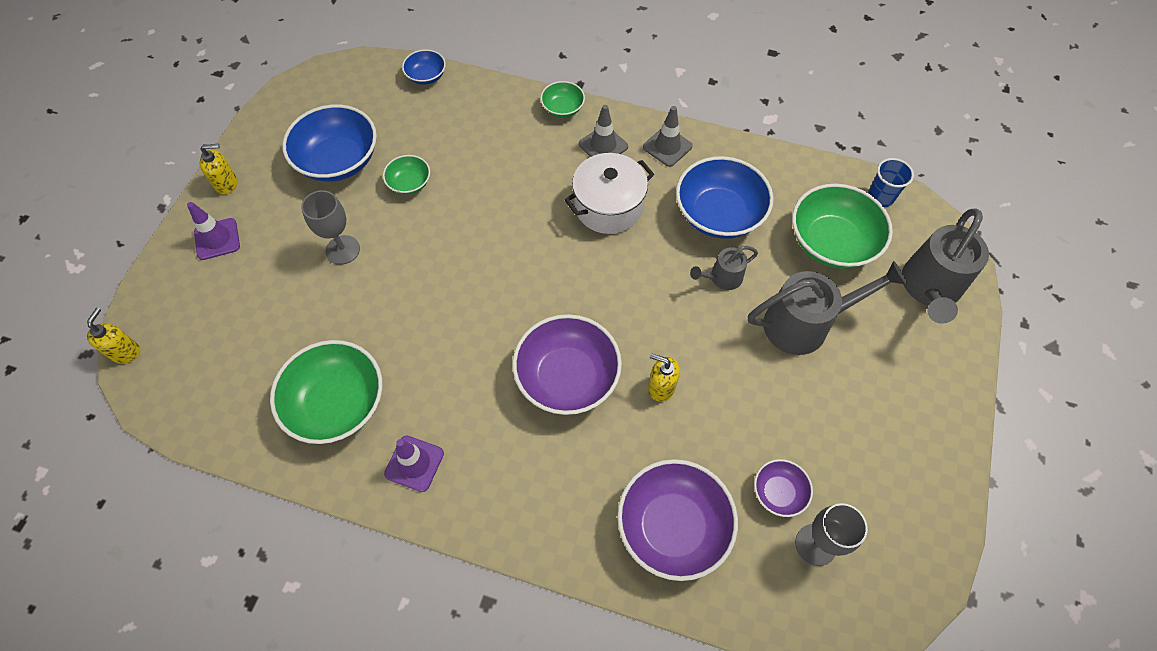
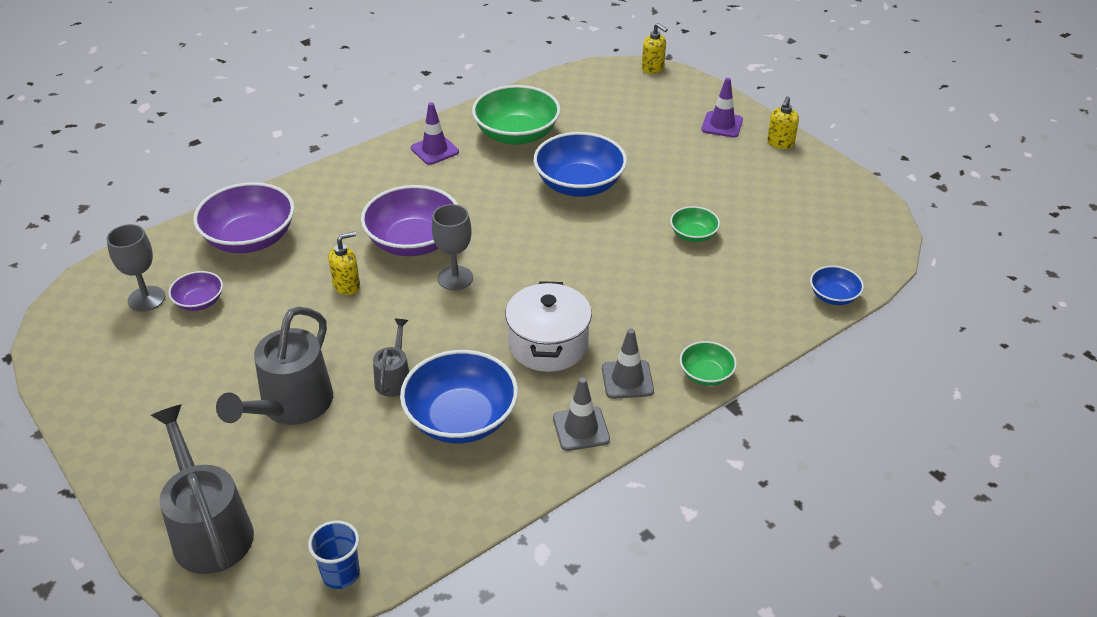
camera: 125 degrees right, 20 degrees down
(338, 160) = (757, 205): blue bowl -> blue bowl (579, 184)
(342, 250) = (652, 177): grey goblet -> grey goblet (455, 278)
(831, 242) = (340, 486): green bowl -> none

